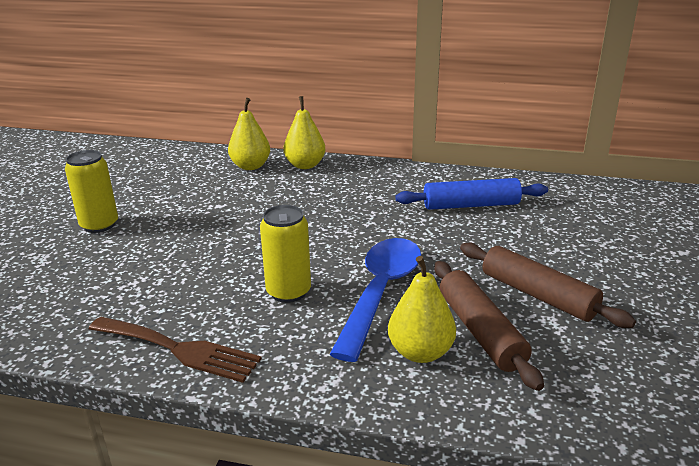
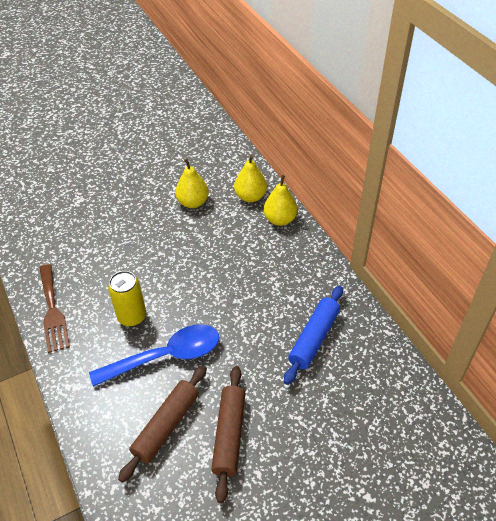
camera: 50 degrees right, 20 degrees up
(99, 225) = (124, 193): yellow can -> none
(420, 352) = (125, 409): yellow pear -> yellow pear (193, 202)
(471, 205) = (314, 338): blue rolling pin -> blue rolling pin turned 75 degrees clockwise

